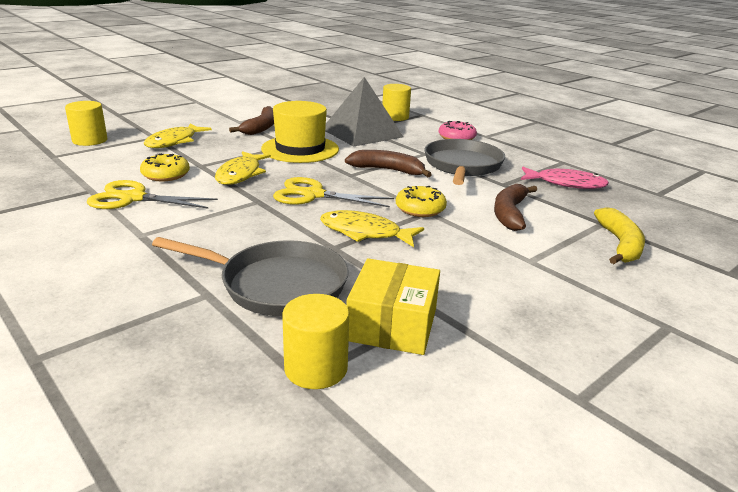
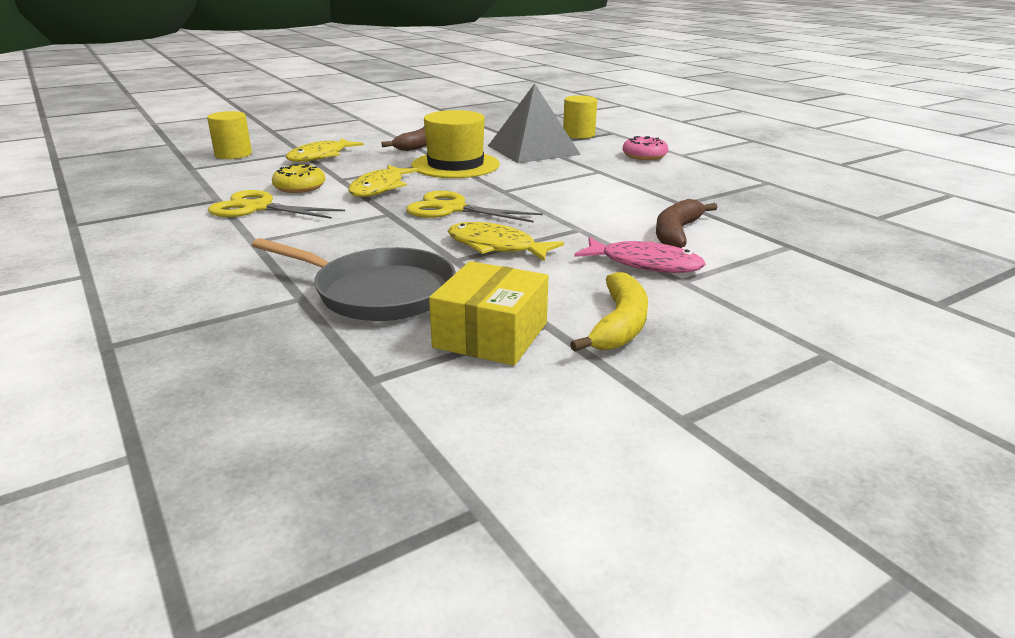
camera: 10 degrees right, 0 degrees up
(316, 368) = (389, 371): yellow cylinder -> none
(387, 170) = (548, 187): brown banana -> none
(420, 209) = (570, 225): yellow donut -> none
(462, 166) = (639, 184): grey pan -> none
(566, 183) = (761, 204): pink fish -> pink fish (645, 264)
(620, 244) = (803, 268): yellow banana -> yellow banana (619, 324)

